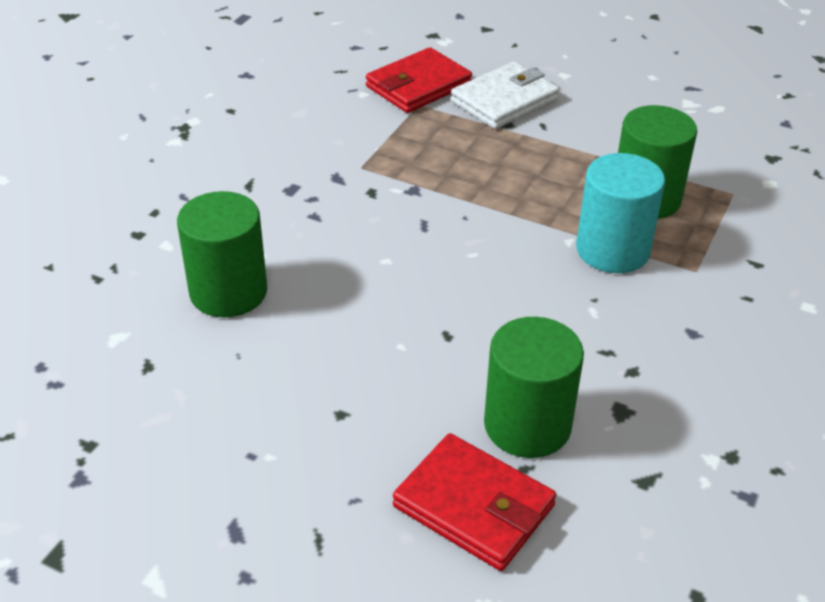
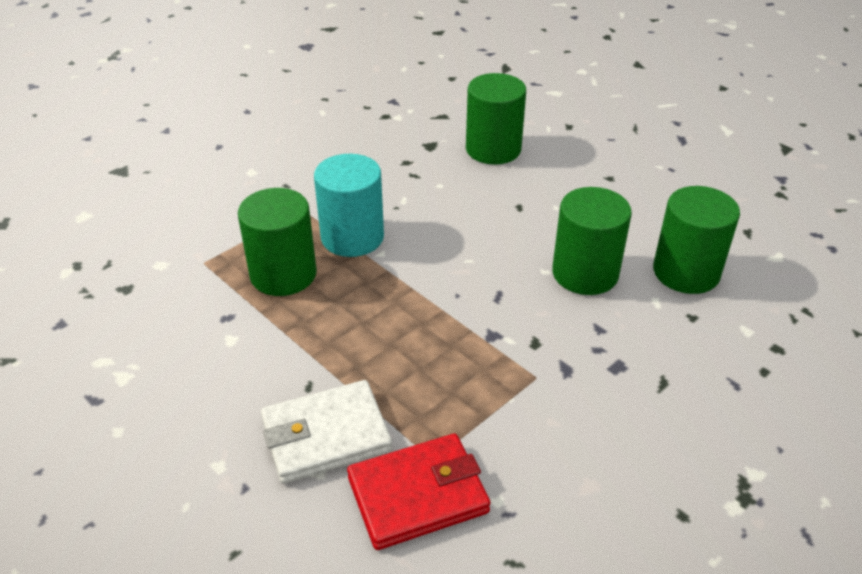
camera: 160 degrees left, 0 degrees up
(341, 266) = (585, 273): none -> green cylinder
(474, 506) = (544, 124): red wallet -> none

